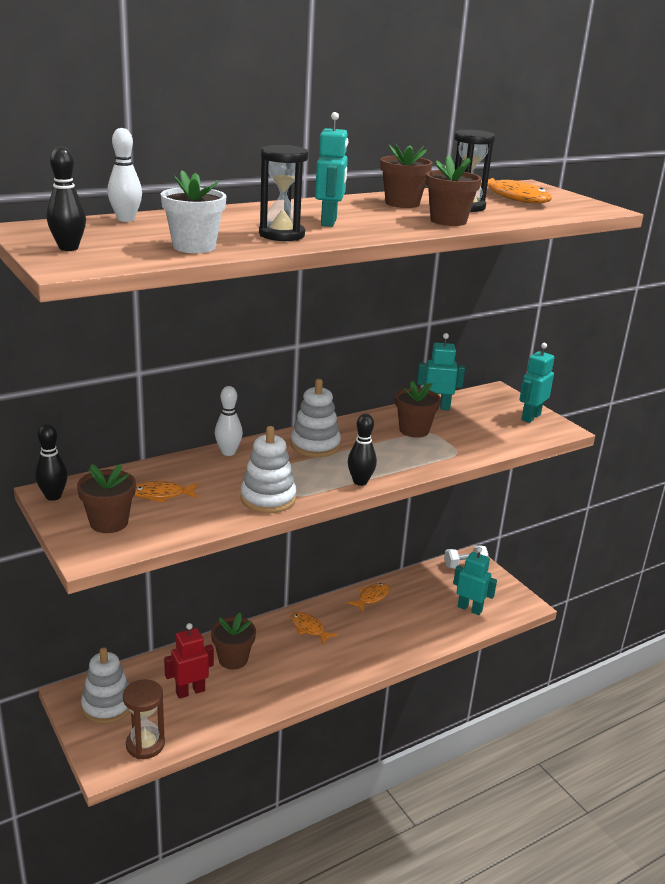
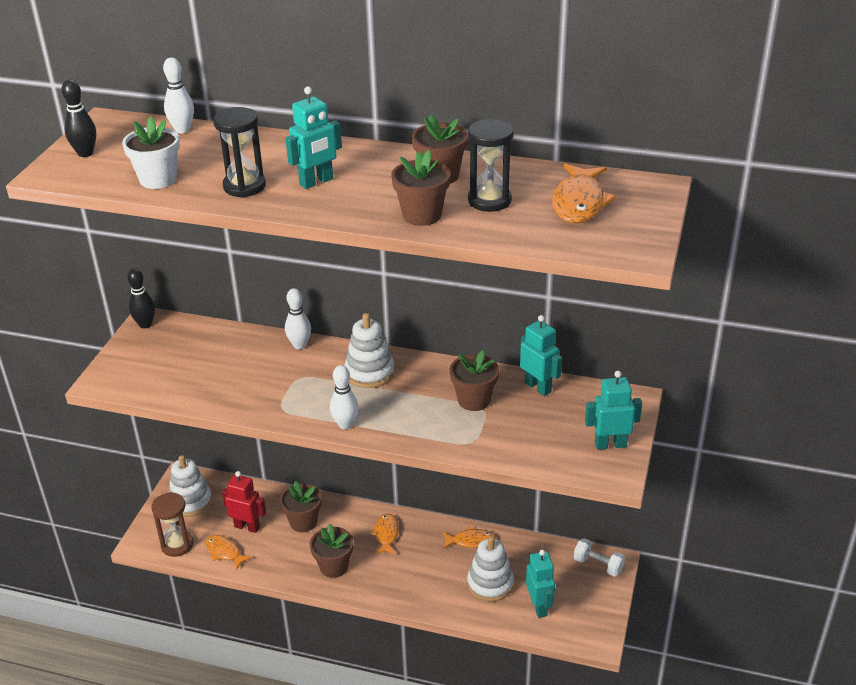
camera: 50 degrees right, 10 degrees up
(109, 523) = (143, 364): brown flower pot -> brown flower pot (334, 566)
(161, 495) = (203, 359): orange fish -> orange fish (224, 552)
(268, 499) = (260, 401): white stacking toy -> white stacking toy (490, 584)
(360, 482) = (345, 424): black bowling pin -> white bowling pin

